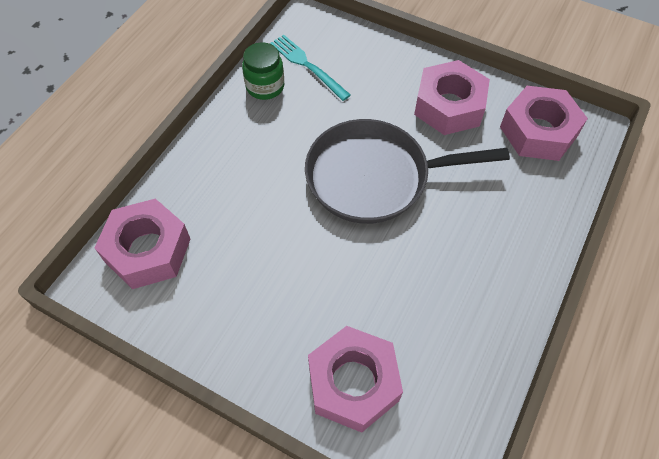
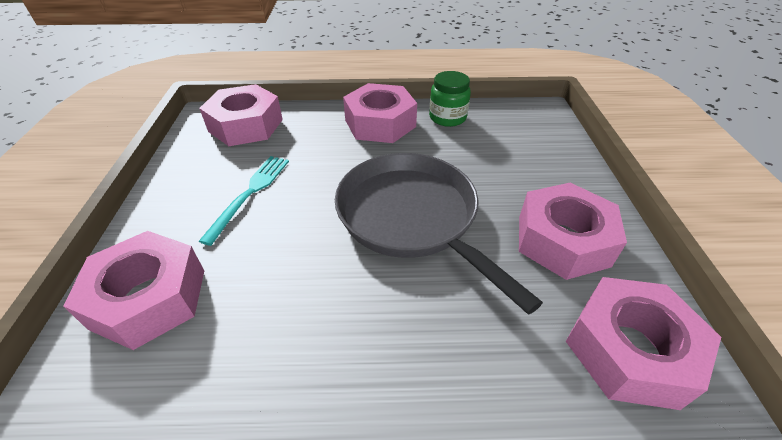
camera: 60 degrees right, 15 degrees down
(234, 139) = (380, 123): none -> pink nut
(307, 65) = (495, 129): turquoise fork -> turquoise fork (250, 193)

